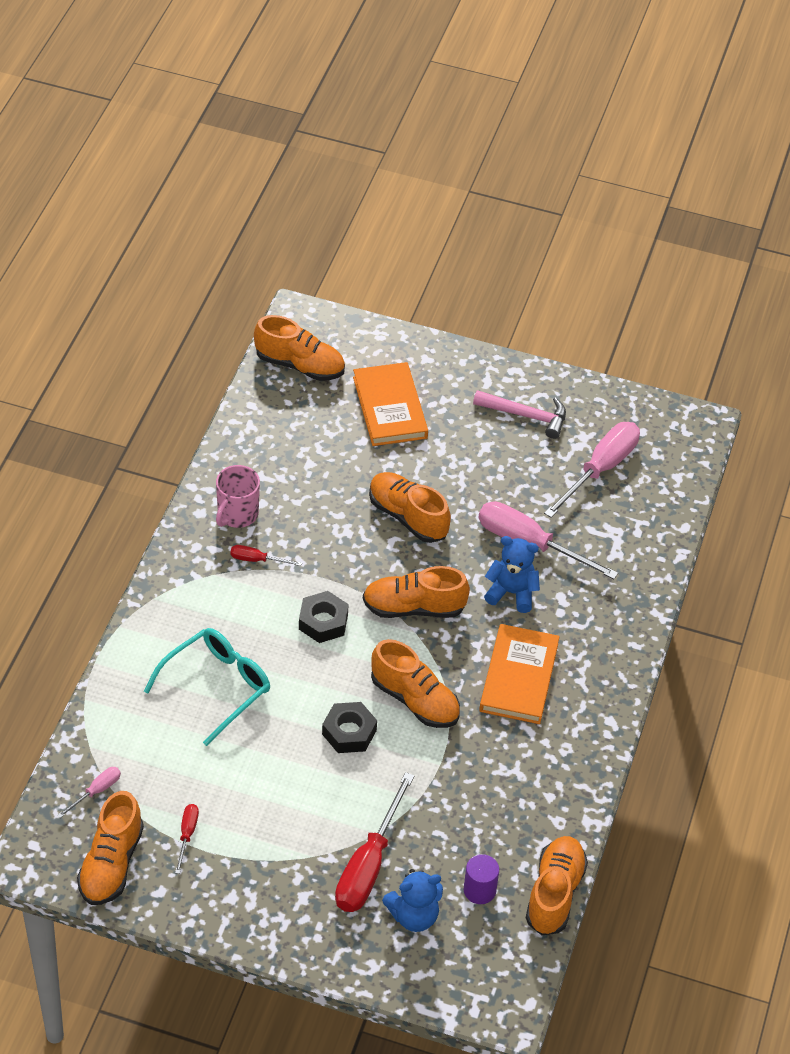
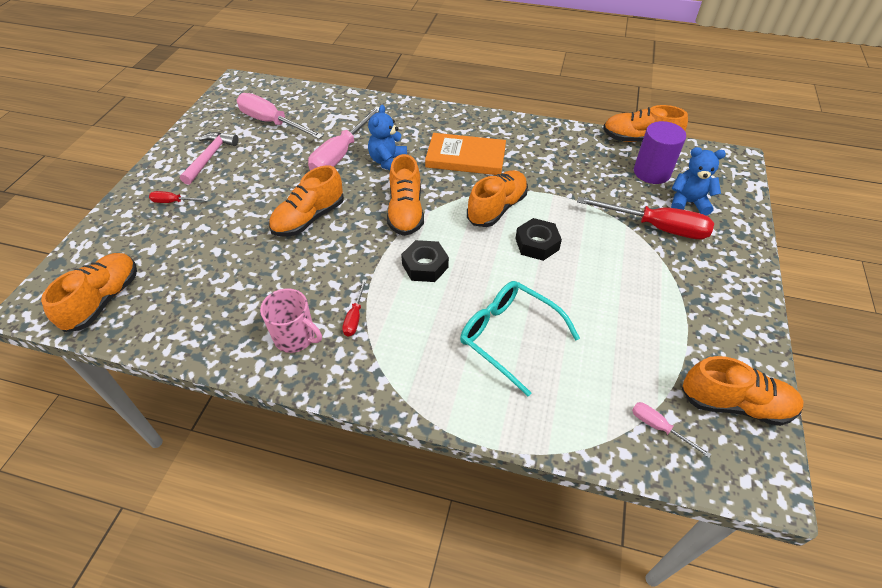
camera: 90 degrees left, 0 degrees up
(187, 835) = (677, 345): red screwdriver -> red screwdriver (174, 202)
(390, 407) = (180, 234): orange book -> none
(413, 916) = (688, 203): blue teddy bear -> blue teddy bear turned 60 degrees counterclockwise
(479, 890) = (652, 172): purple cylinder -> purple cylinder, size x1.59

